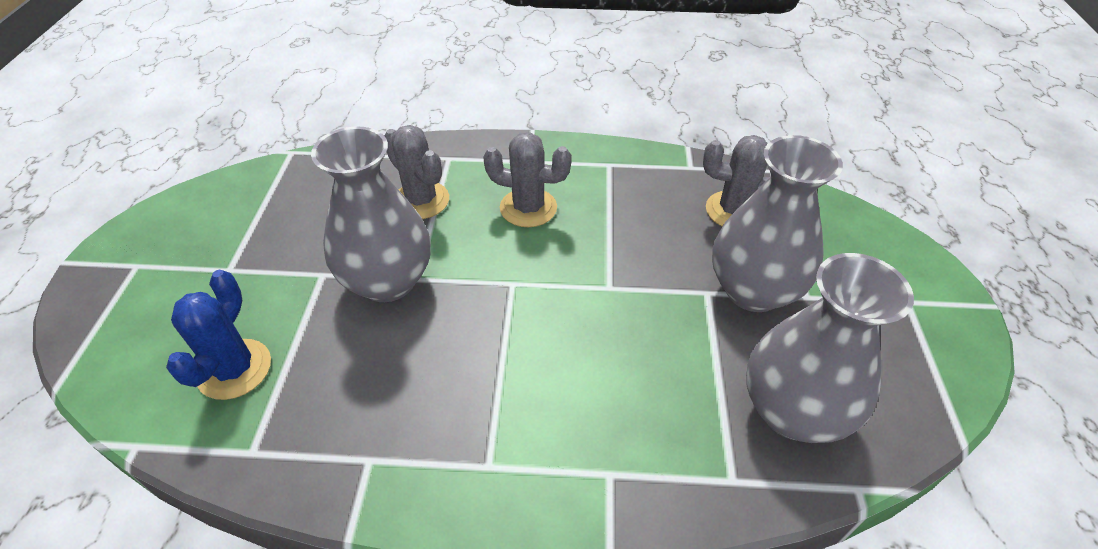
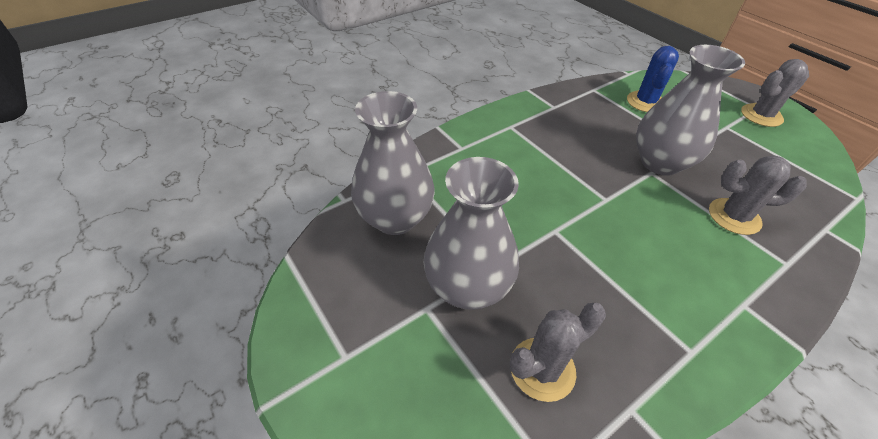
camera: 140 degrees right, 0 degrees up
(234, 369) = (645, 102): blue cactus -> blue cactus turned 45 degrees clockwise
(528, 208) = (674, 256): grey cactus -> grey cactus (761, 115)

